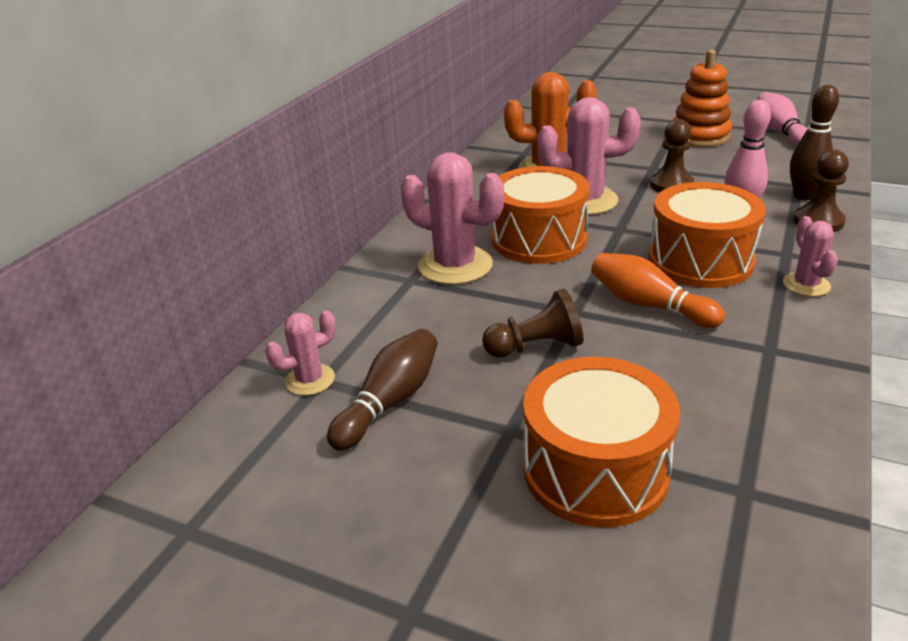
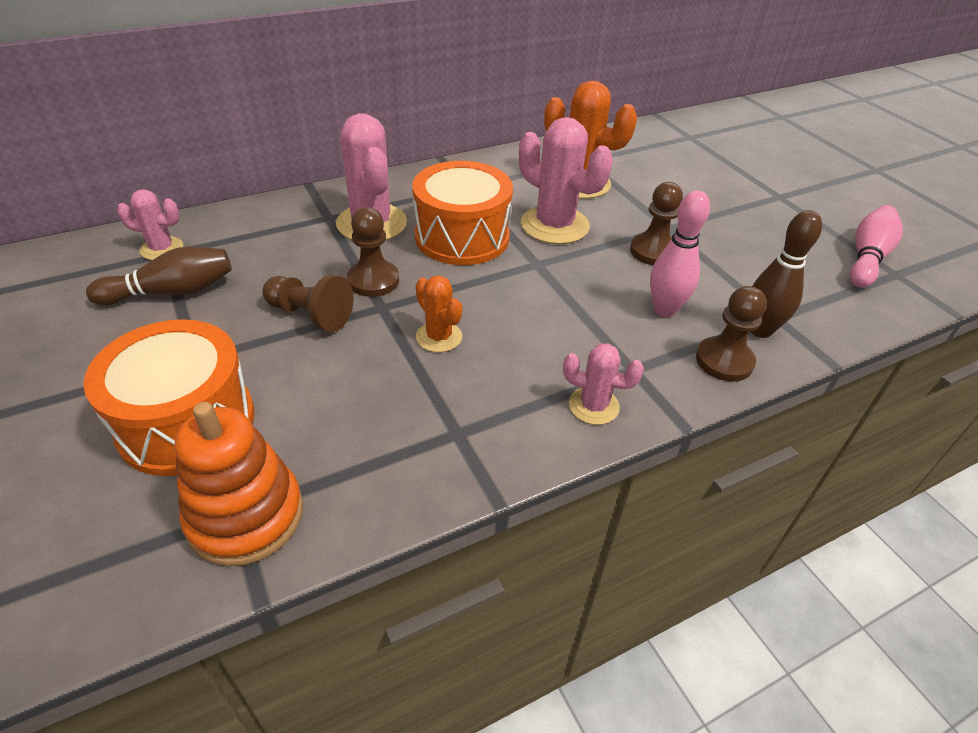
camera: 35 degrees right, 10 degrees up
(534, 299) = (373, 280): none -> brown pawn
(649, 305) = (439, 337): orange bowling pin -> orange cactus
(699, 136) = (771, 221): orange stacking toy -> orange stacking toy (246, 516)
(700, 260) = (548, 328): orange drum -> none
(806, 285) = (593, 406): pink cactus -> pink cactus turned 75 degrees clockwise

